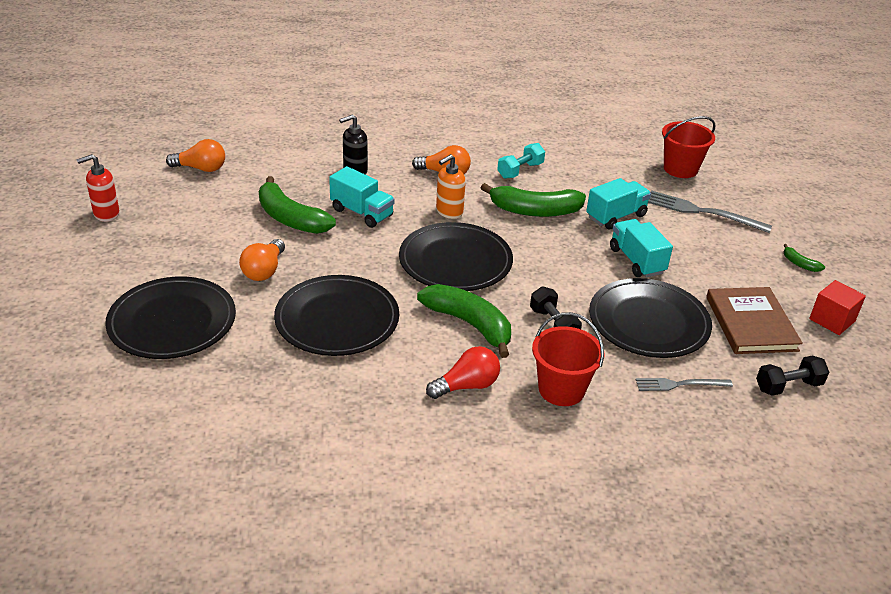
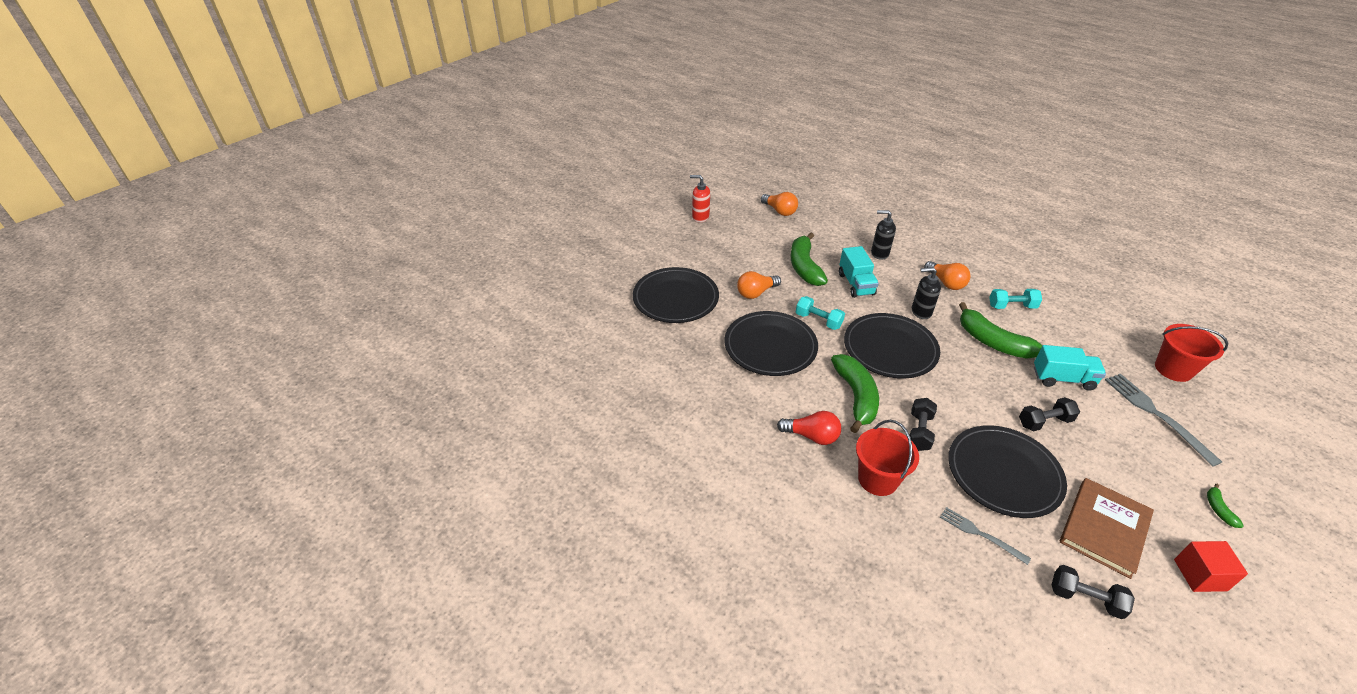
camera: 45 degrees right, 5 degrees up
(360, 268) = (818, 320): none -> turquoise dumbbell
(449, 212) = (921, 312): orange soap dispenser -> black soap dispenser
(636, 261) = (1044, 422): turquoise truck -> black dumbbell

